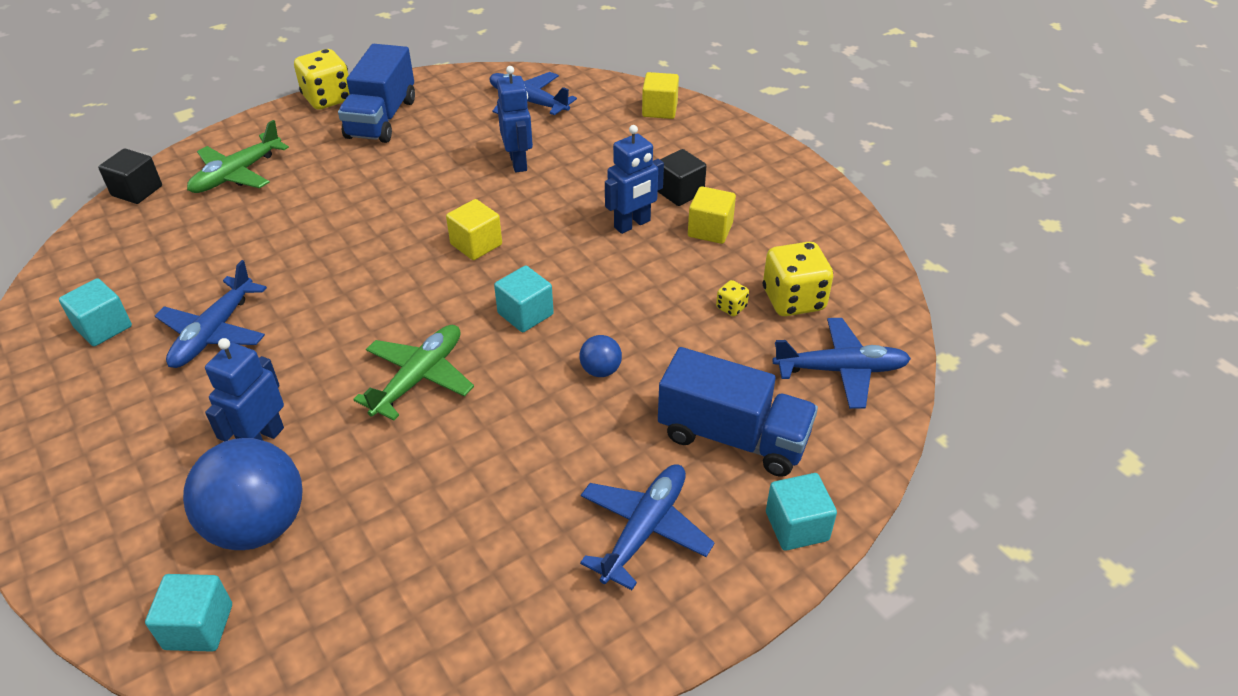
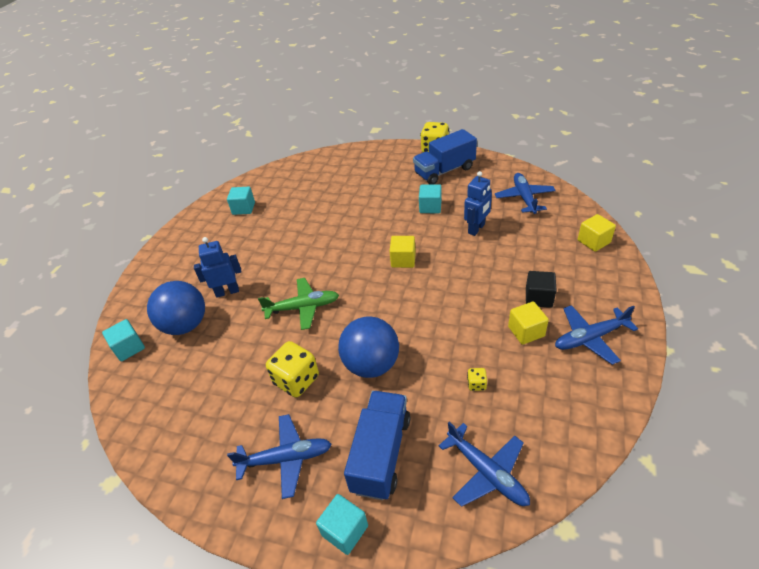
camera: 55 degrees right, 0 degrees up
(137, 191) = (318, 156): black cube -> none
(214, 332) = (269, 234): blue plane -> blue plane (590, 338)
(237, 174) = (358, 168): green plane -> none
(525, 314) = (378, 310): turquoise cube -> turquoise cube (430, 207)
(601, 370) = (371, 364): blue ball -> blue ball, size x2.22
(632, 224) = (488, 299): blue robot -> none
(733, 437) = (381, 454): blue truck -> blue truck turned 150 degrees counterclockwise
(793, 300) = (517, 408): yellow dice -> yellow dice (296, 380)

